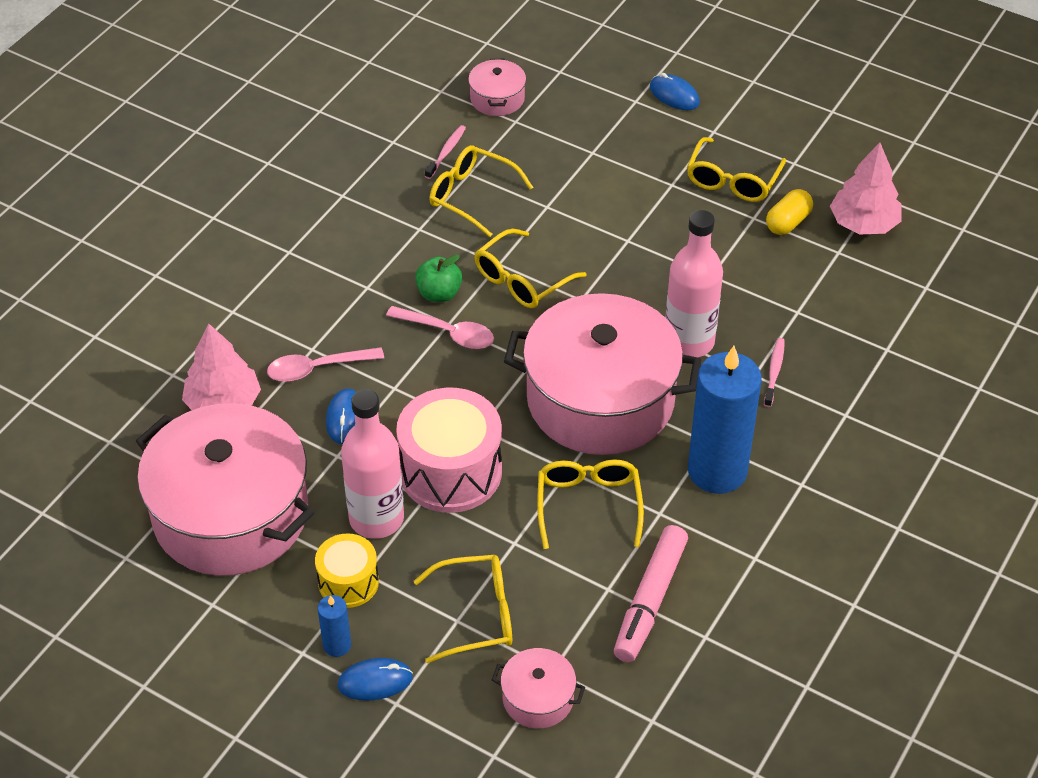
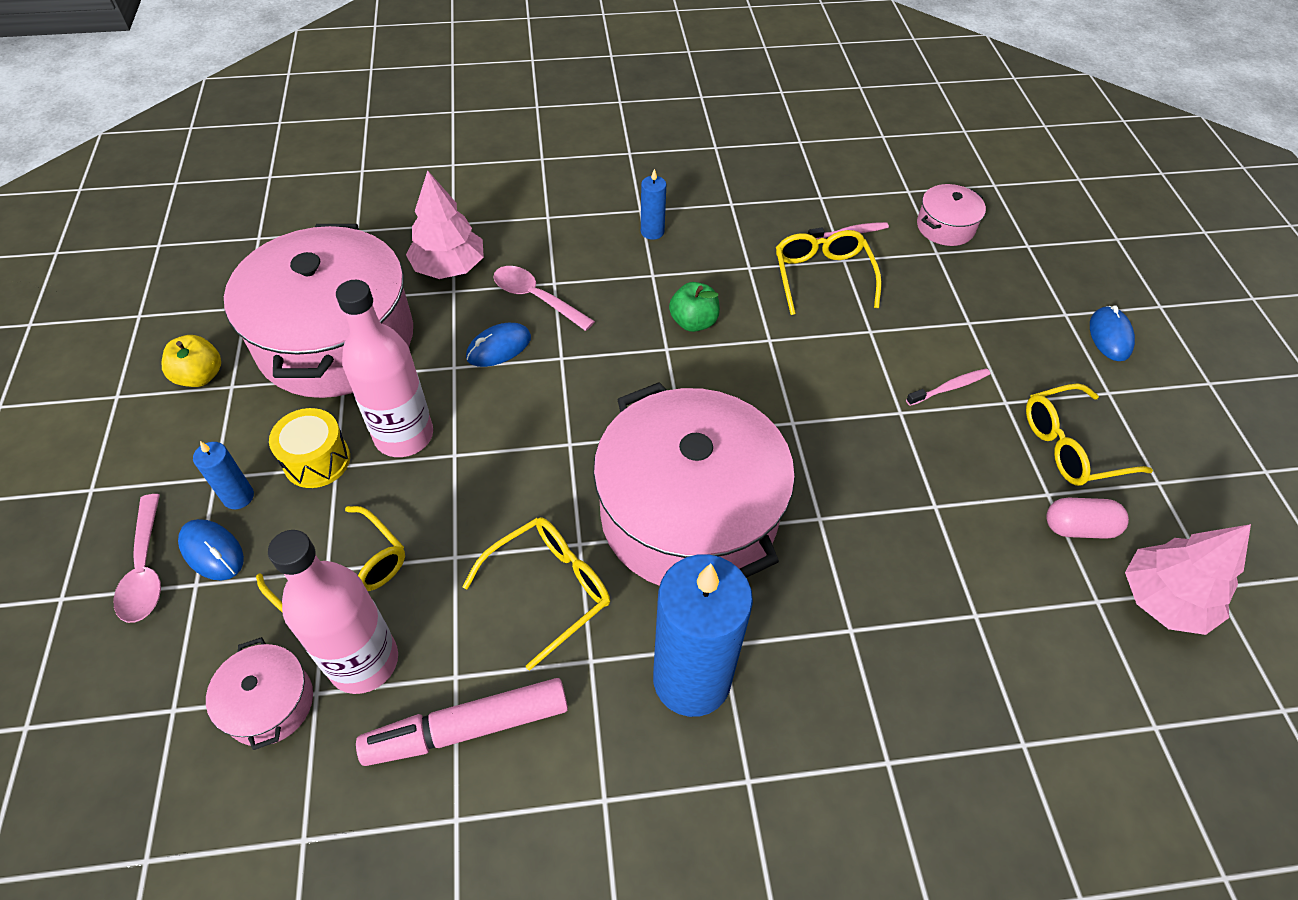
camera: 50 degrees right, 5 degrees up
(179, 620) = (200, 376): none -> yellow apple
(321, 259) = (652, 232): none -> blue candle
(448, 333) = (656, 355): pink spoon -> pink spoon (145, 569)
(451, 471) = (501, 454): pink drum -> none
(522, 280) = (769, 366): yellow glasses -> none
(689, 341) = (833, 542): pink bottle -> pink bottle (364, 661)
(774, 372) = (874, 646): pink toothbrush -> pink toothbrush (949, 387)
(788, 222) = (1078, 528): yellow capsule -> pink capsule

